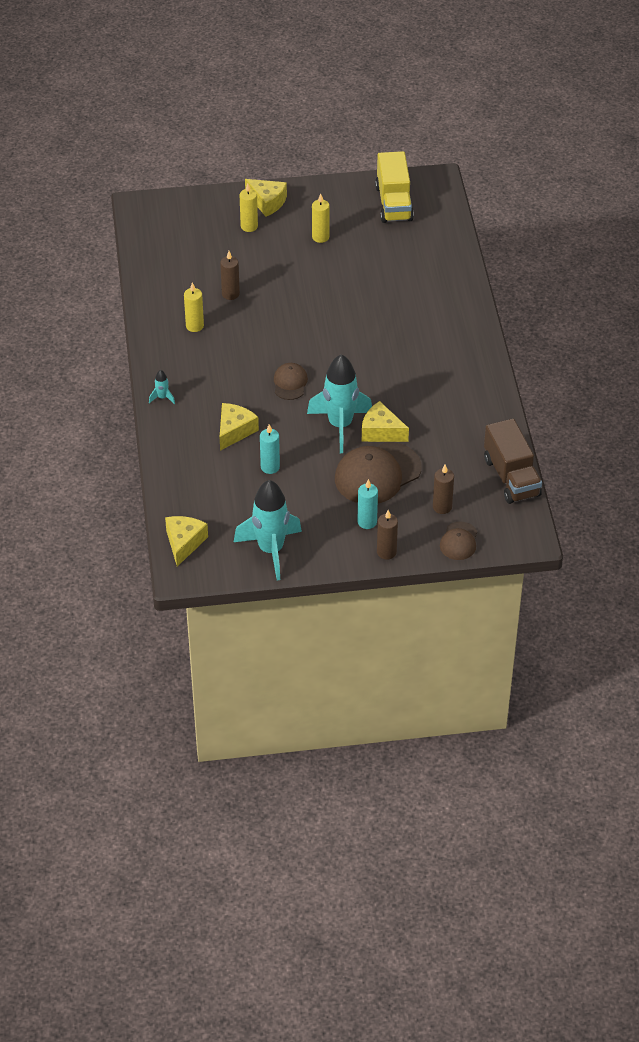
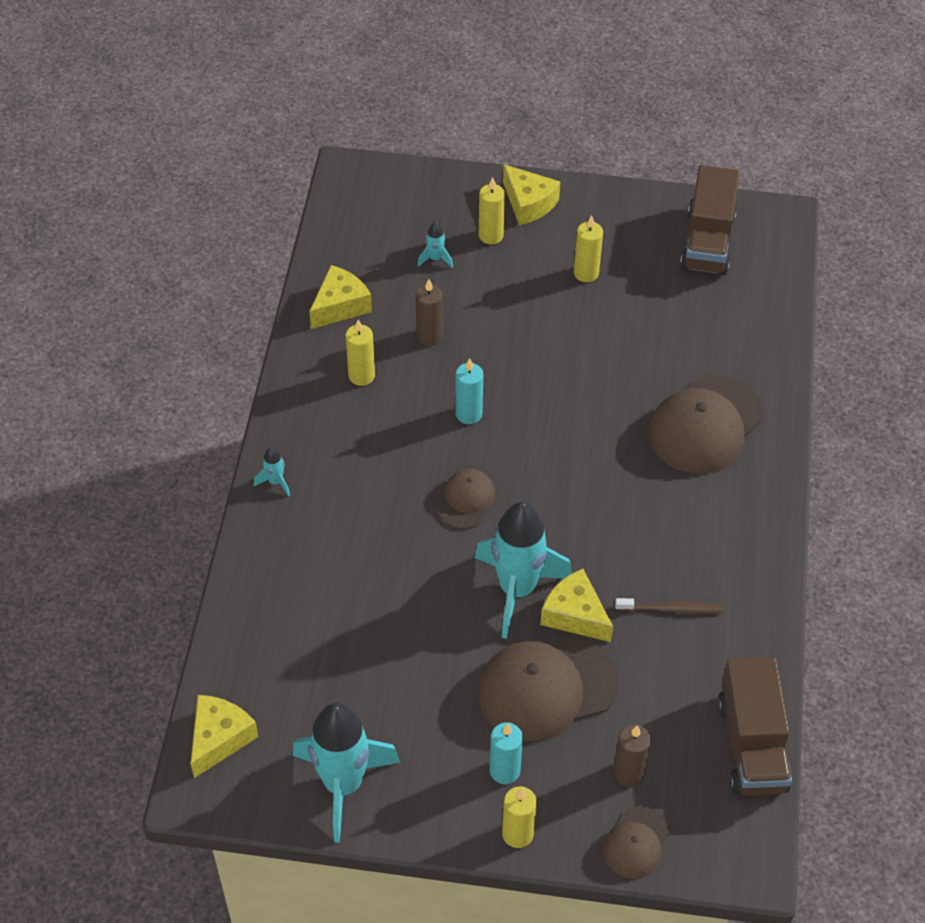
camera: 15 degrees right, 5 degrees up
(217, 247) = (435, 259): none -> turquoise rocket
(235, 431) = (359, 562): yellow cheese -> yellow cheese (340, 306)
(270, 467) = (390, 637): turquoise candle -> turquoise candle (468, 414)
(386, 552) = (517, 834): brown candle -> yellow candle
(394, 203) = (707, 242): yellow truck -> brown truck
(427, 310) = (705, 425): none -> brown cap
(439, 416) = (671, 609): none -> brown toothbrush

